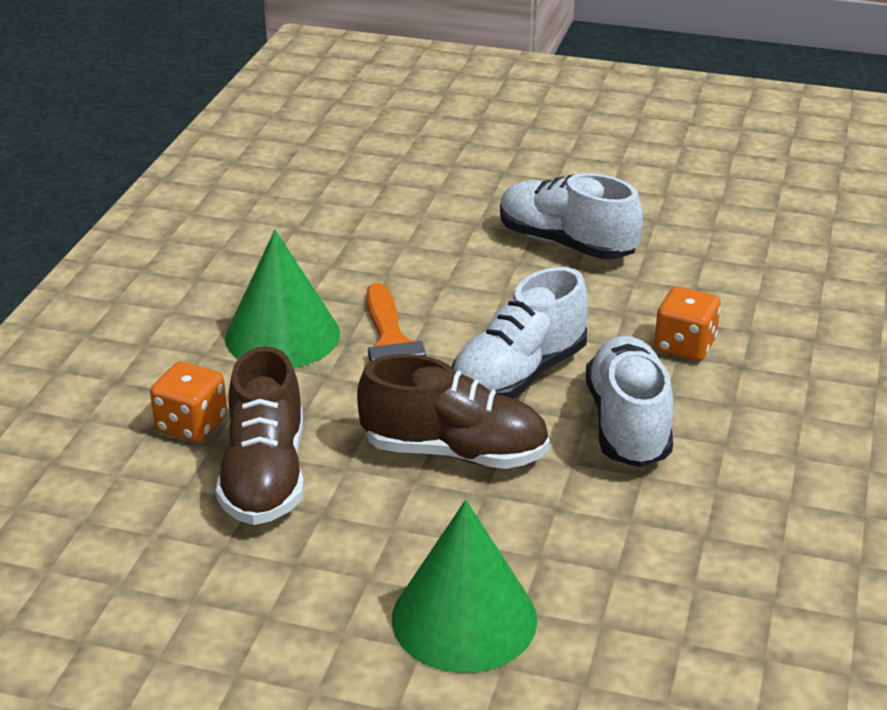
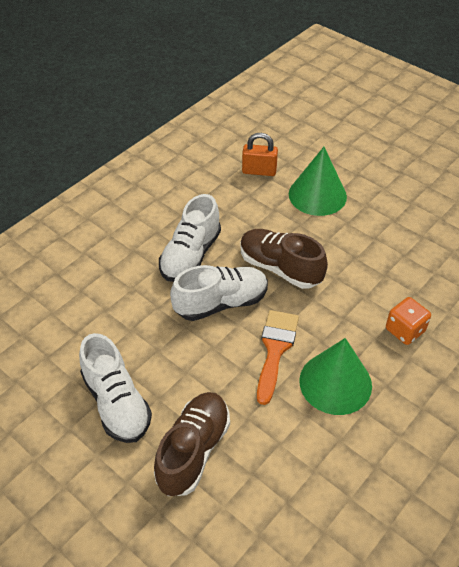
camera: 155 degrees left, 15 degrees up
(265, 476) = (375, 285): brown shoe -> brown shoe (193, 450)
(634, 633) = (259, 171): none -> orange padlock
(684, 346) = (123, 292): orange dice -> none

